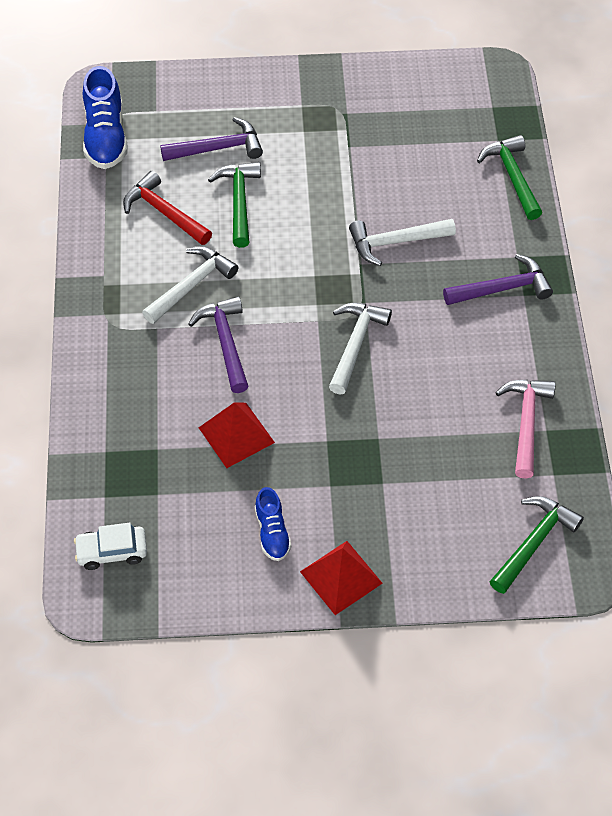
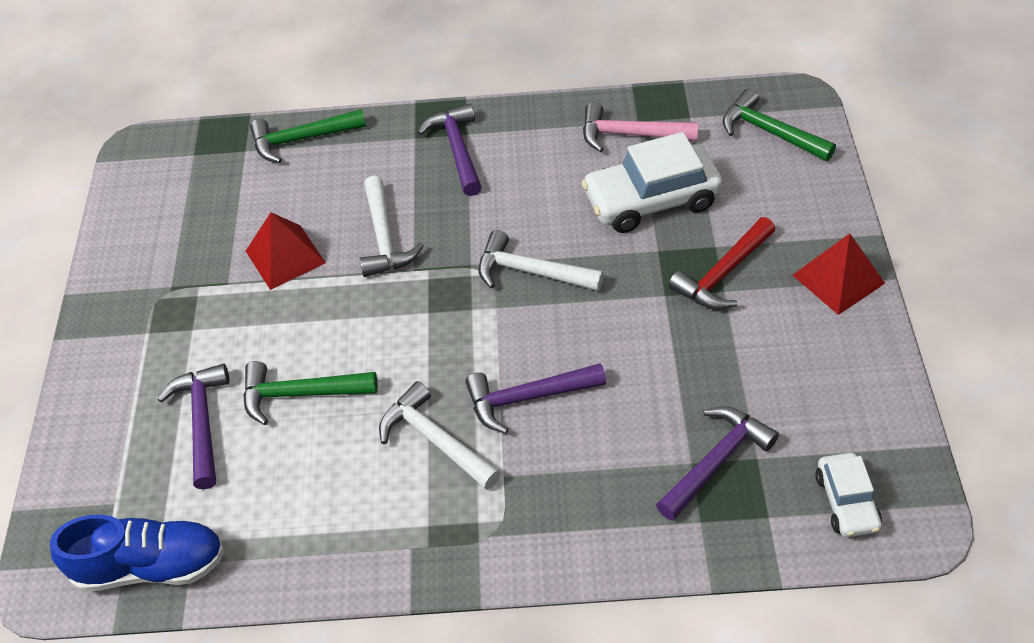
camera: 85 degrees left, 5 degrees down
(156, 465) = (716, 461): none -> purple hammer
(164, 212) = (307, 479): red hammer -> red hammer (723, 274)
(236, 435) = (664, 381): red pyramid -> red pyramid (285, 256)
(272, 532) = (793, 341): blue shoe -> none
(440, 436) = (651, 200): none -> white car

